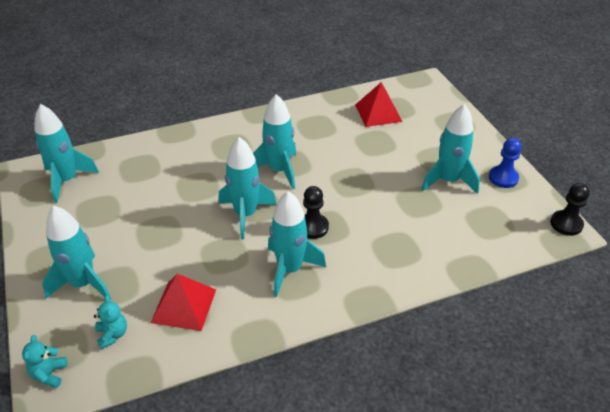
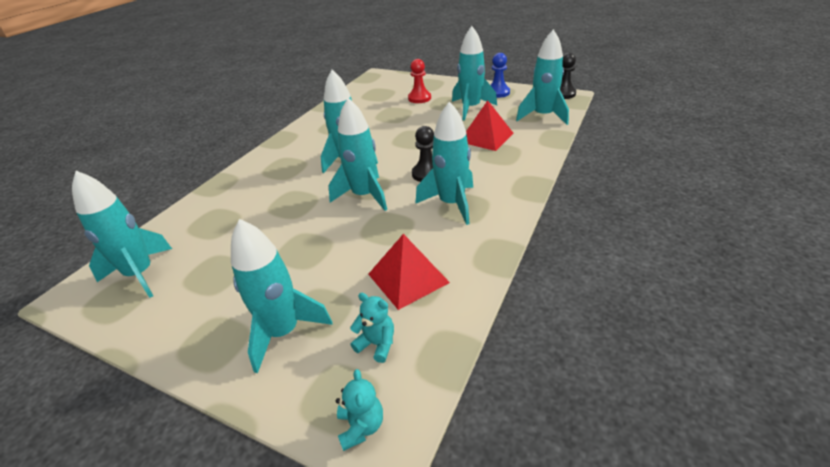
camera: 40 degrees left, 5 degrees down
(49, 374) = (361, 426): turquoise teddy bear -> turquoise teddy bear turned 150 degrees counterclockwise
(378, 113) = (370, 101): red pyramid -> red pyramid (486, 137)
(422, 137) = (419, 98): none -> red pawn
(499, 237) = (543, 116): none -> turquoise rocket

